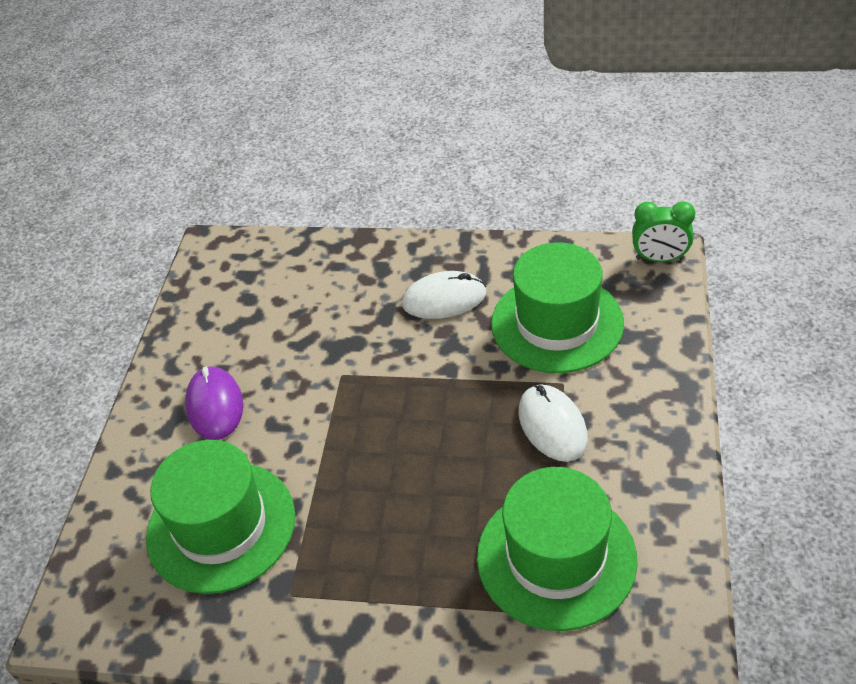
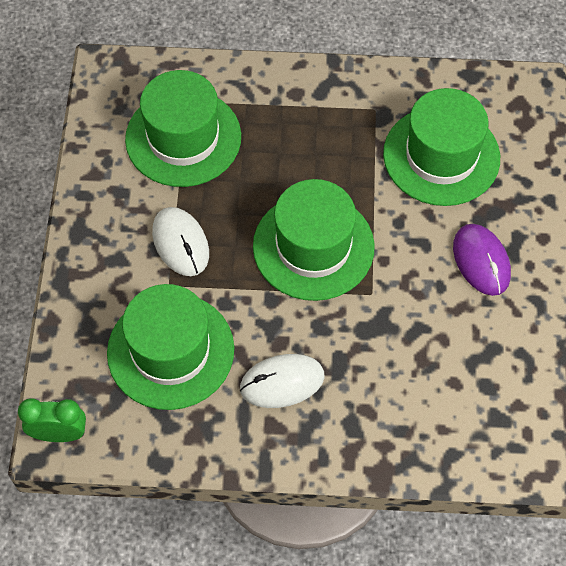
camera: 170 degrees right, 15 degrees up
(397, 421) = (313, 246): none -> green hat

